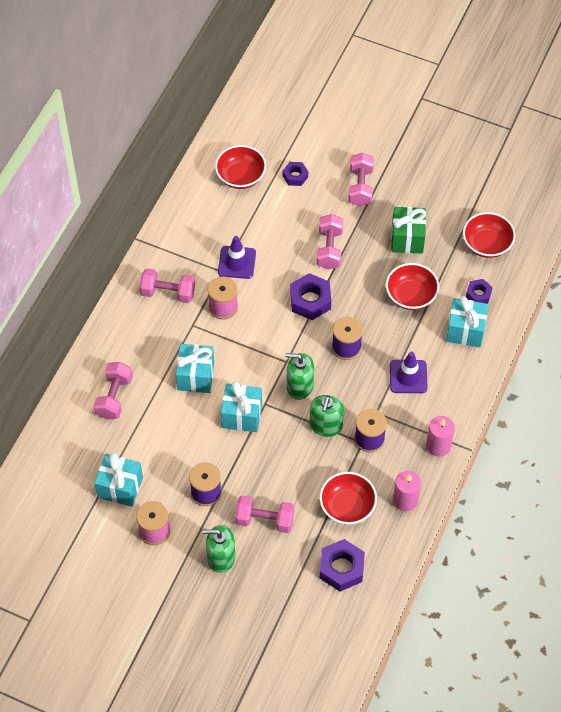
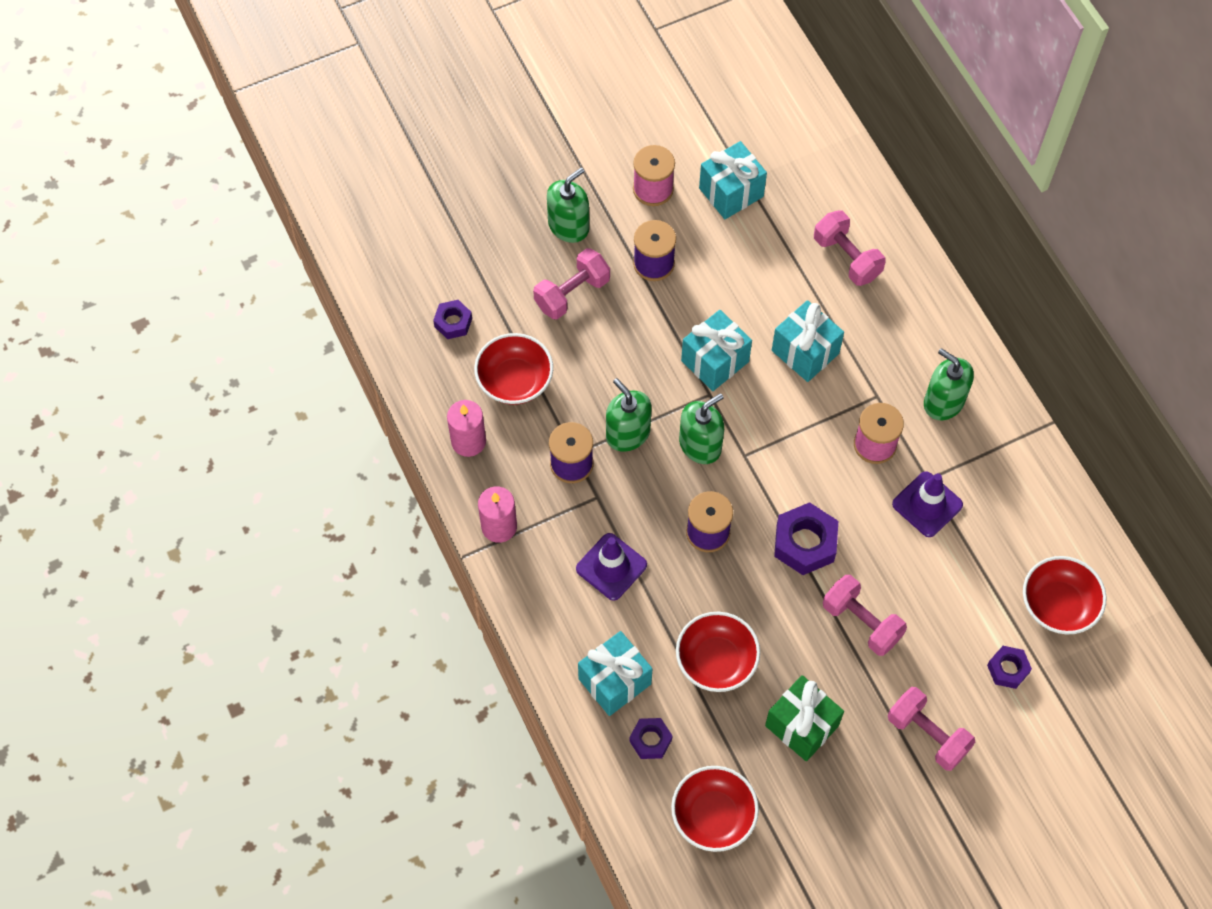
camera: 130 degrees right, 5 degrees up
(168, 293) = (943, 402): pink dumbbell -> green soap dispenser
(341, 568) = (453, 322): purple nut -> purple nut, size x0.60

